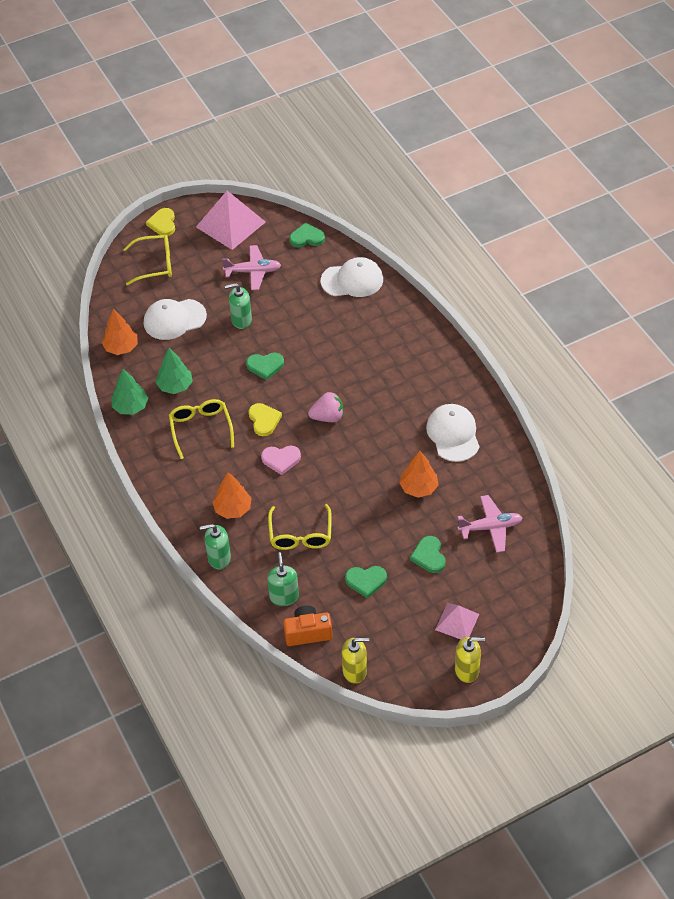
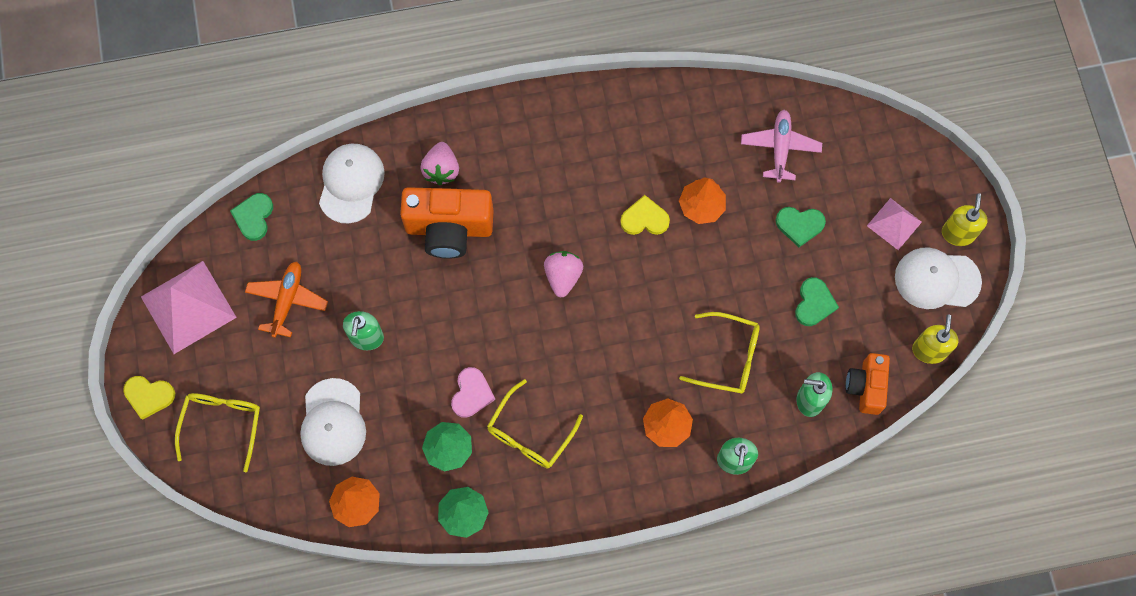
camera: 75 degrees left, 20 degrees up
(201, 429) = (530, 433): yellow glasses -> yellow glasses turned 60 degrees counterclockwise
(253, 272) = (287, 300): pink plane -> orange plane
(264, 420) = (542, 353): yellow heart -> yellow heart (644, 219)
(265, 366) = (455, 328): green heart -> none
(281, 460) = (610, 349): pink heart -> pink heart (471, 394)
(339, 342) = (449, 229): none -> orange camera
(383, 326) = (441, 170): none -> pink strawberry
(453, 434) = (636, 144): white cap -> white cap (937, 279)

